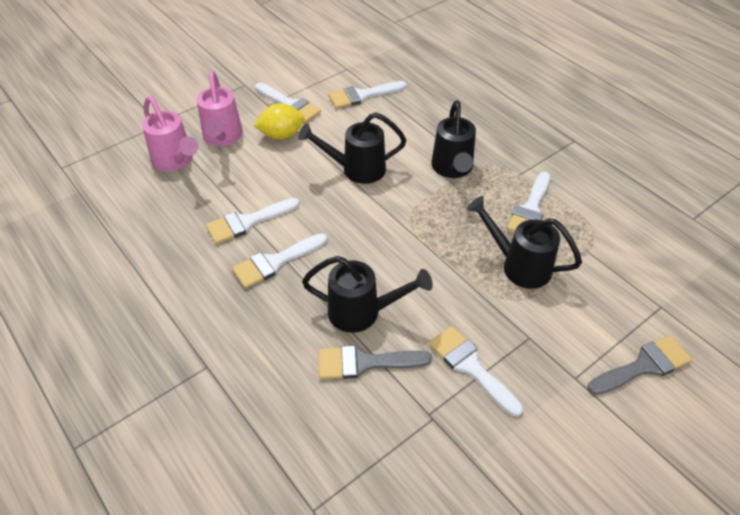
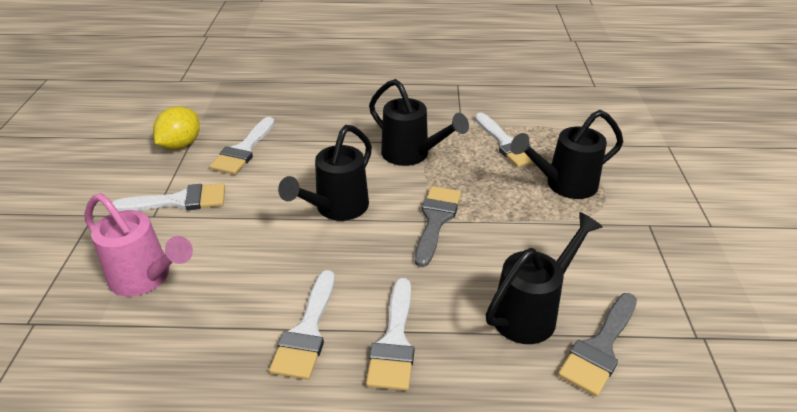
camera: 50 degrees left, 10 degrees down
(175, 161) = (121, 343): pink watering can -> none
(281, 135) = (214, 231): yellow lemon -> yellow lemon (181, 145)
(470, 366) = (657, 277): white brush -> none
(643, 366) = (721, 186): grey brush -> grey brush (436, 220)

